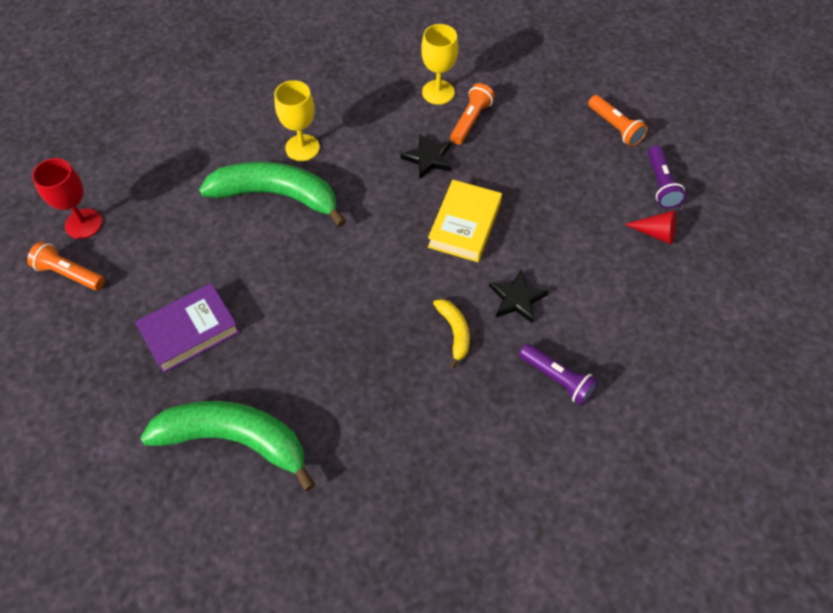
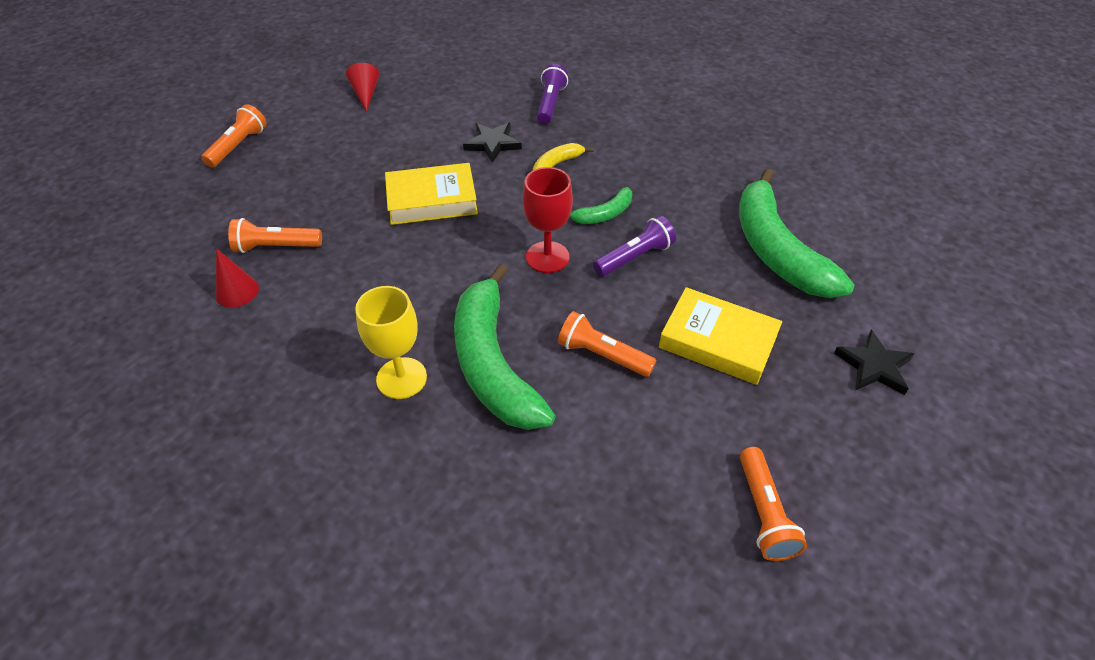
camera: 120 degrees left, 10 degrees down
(83, 224) = (688, 556): red goblet -> red goblet (547, 257)
(190, 331) = (718, 341): purple book -> yellow book
(236, 256) = (602, 355): none -> orange flashlight
(367, 334) = (604, 214): none -> green banana
(428, 158) = (355, 258): black star -> black star (874, 366)
(438, 92) = (237, 291): yellow goblet -> red cone
(661, 184) = (304, 104): purple flashlight -> purple flashlight (635, 257)

